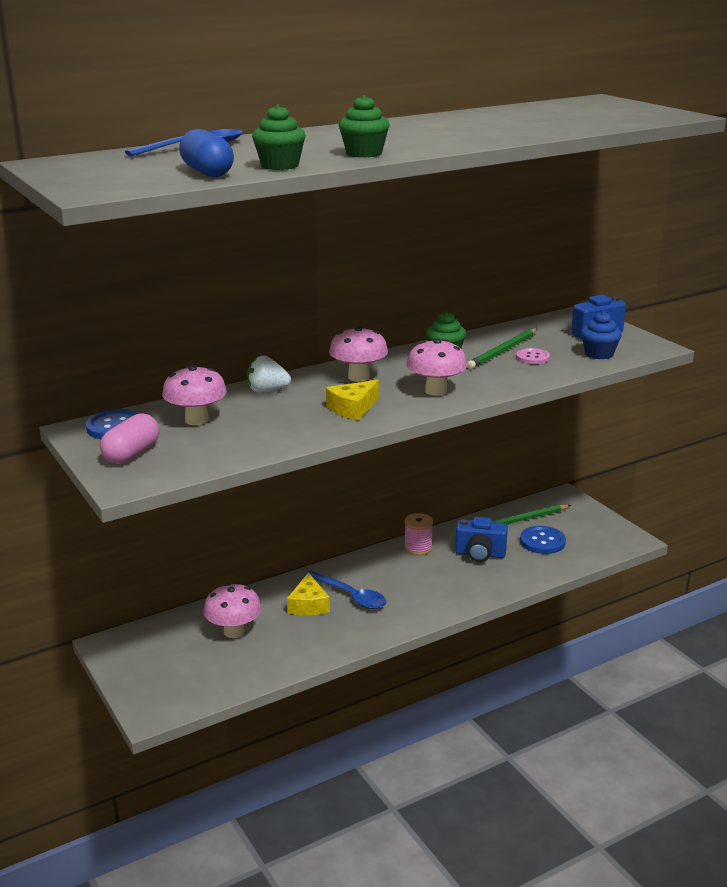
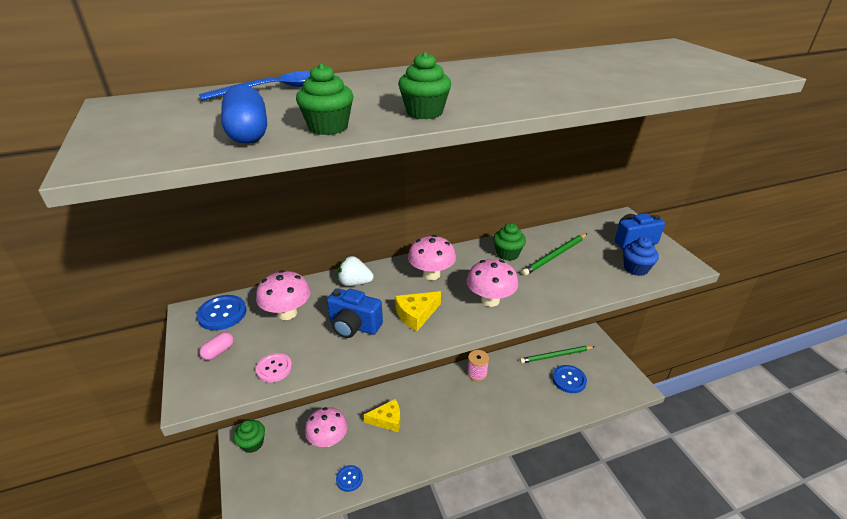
camera: 10 degrees right, 10 degrees up
(128, 647) = (252, 443): none -> green cupcake
(132, 454) = (219, 351): pink capsule -> pink capsule, size x0.58
(275, 662) = (349, 479): none -> blue button
(308, 605) = (387, 420): yellow cheese -> yellow cheese turned 105 degrees counterclockwise
(350, 596) = (418, 415): blue spoon -> none
(480, 554) = (520, 386): blue camera -> blue camera (354, 326)
(532, 357) = (578, 267): pink button -> pink button (274, 368)

